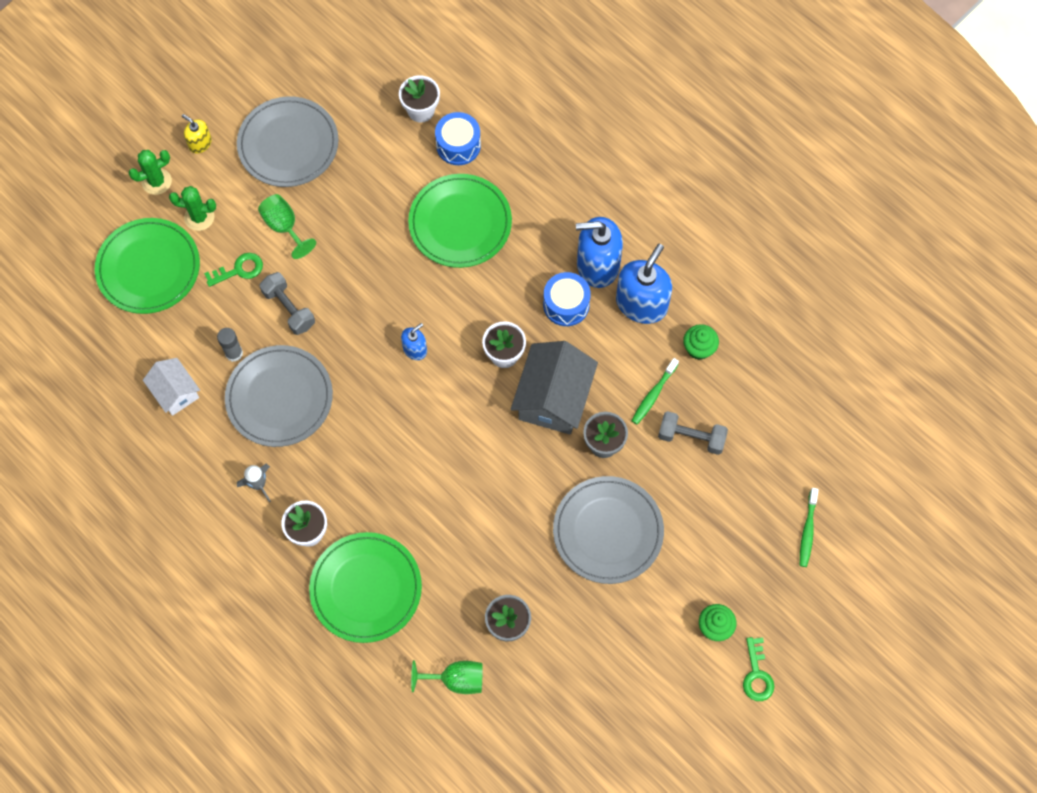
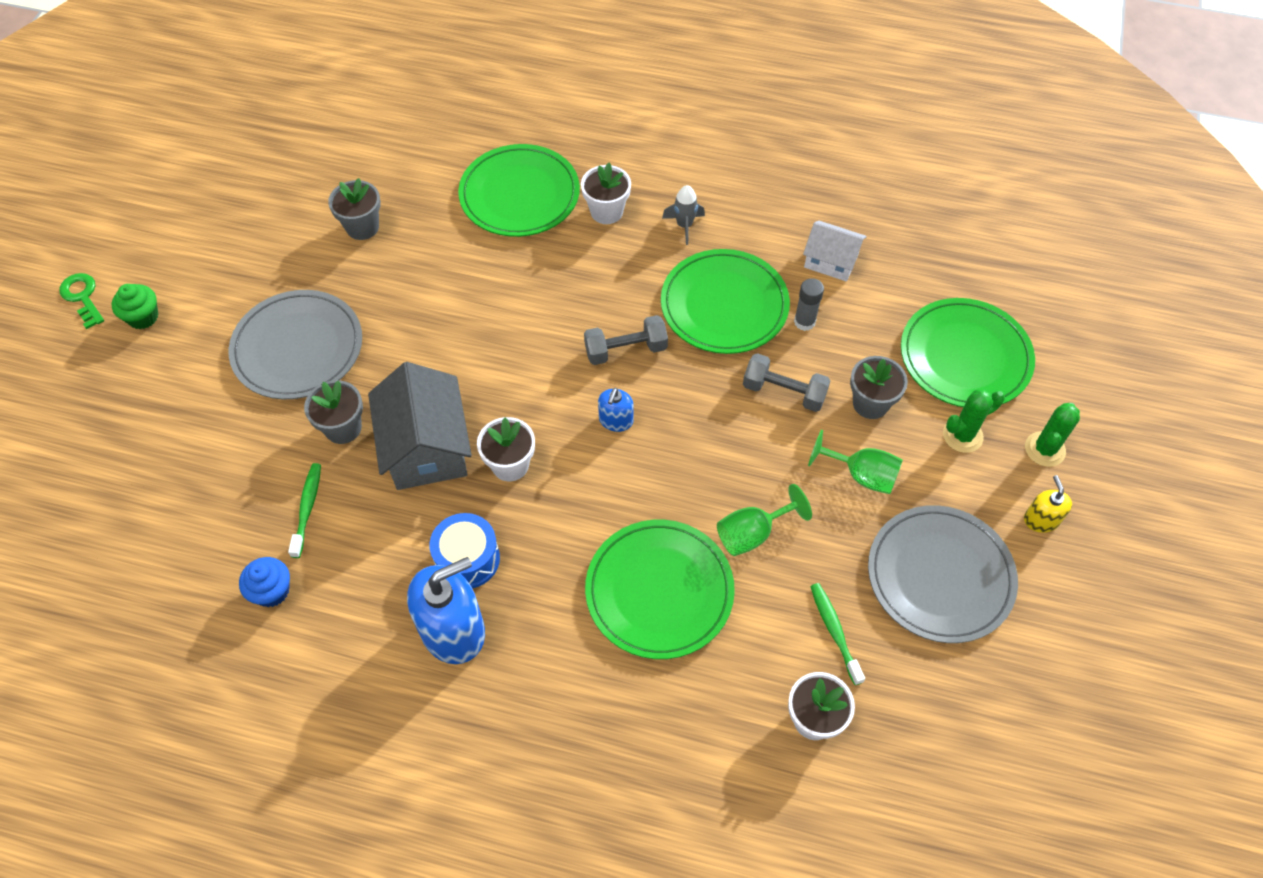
camera: 150 degrees right, 10 degrees down
(200, 143) = (1041, 520): yellow soap dispenser -> yellow soap dispenser turned 105 degrees counterclockwise
(239, 270) = (870, 403): green key -> grey flower pot
(279, 398) = (724, 305): grey plate -> green plate
(456, 680) = (389, 168): green goblet -> green goblet (752, 533)
(458, 145) = (731, 696): blue drum -> none
(641, 303) = (371, 610): blue soap dispenser -> none
(691, 437) = (241, 483): grey dumbbell -> grey dumbbell (626, 350)
(699, 348) = (272, 591): green cupcake -> blue cupcake
(807, 531) = (63, 451): green toothbrush -> green toothbrush (834, 631)

